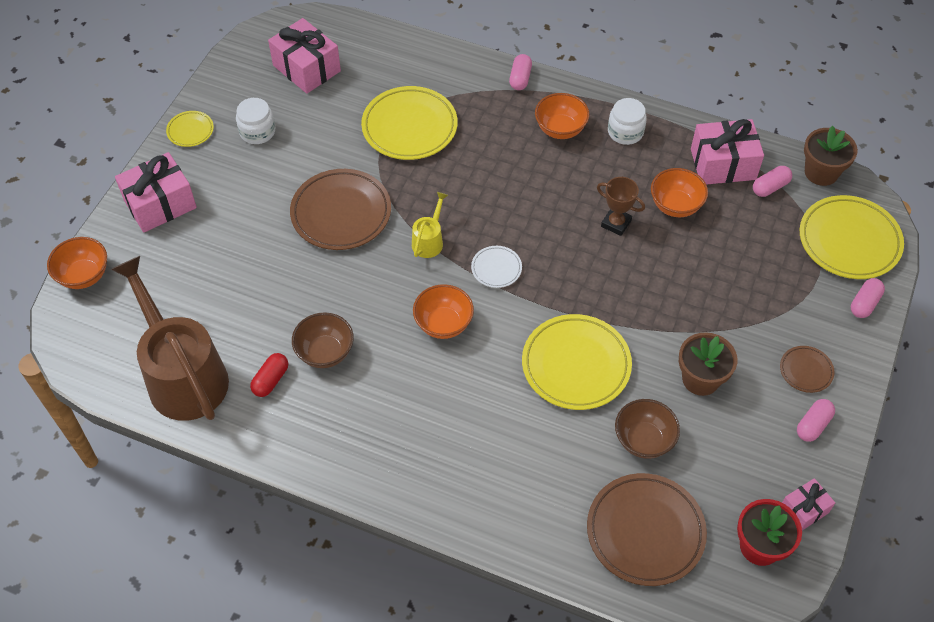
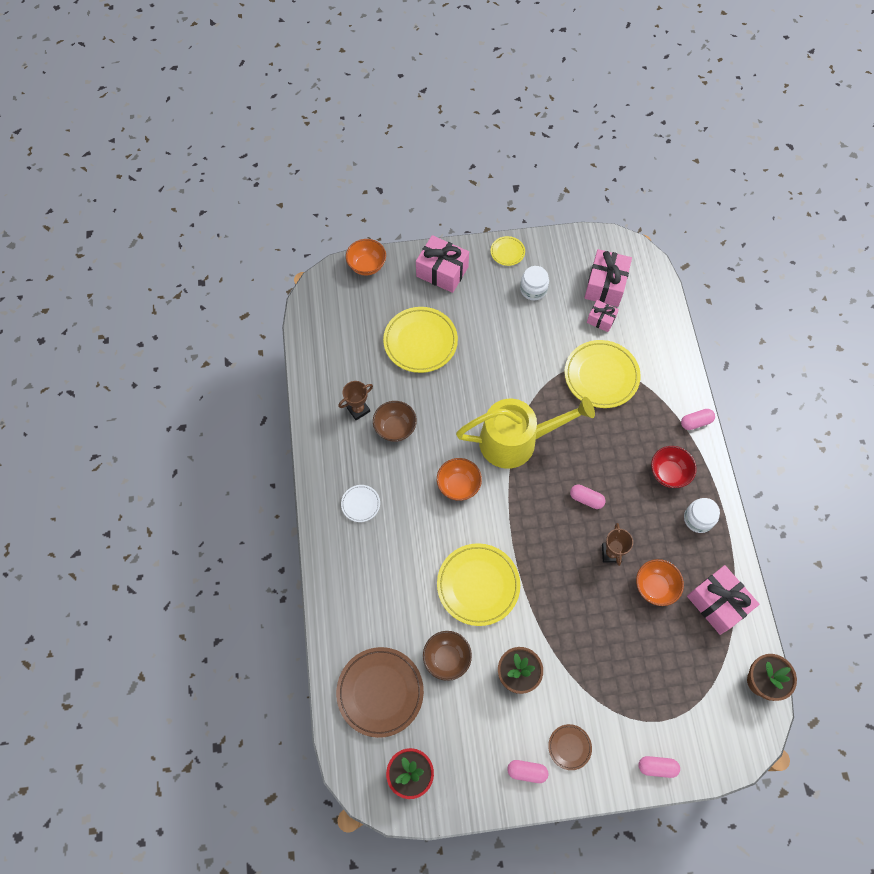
camera: 60 degrees right, 10 degrees up
(182, 374) = (334, 359): brown watering can -> none
(271, 380) = (358, 409): red capsule -> brown trophy
(341, 213) = (503, 376): brown plate -> none
(429, 240) = (517, 441): yellow watering can -> yellow watering can, size x2.35
(496, 268) = (522, 494): white plate -> white plate (360, 504)
(560, 129) = (669, 473): orange bowl -> red bowl
(770, 187) = (719, 648): pink capsule -> pink capsule (586, 499)
(804, 510) = (455, 794): pink gift -> pink gift (601, 320)
(849, 241) = (708, 731): yellow plate -> yellow plate (420, 342)

